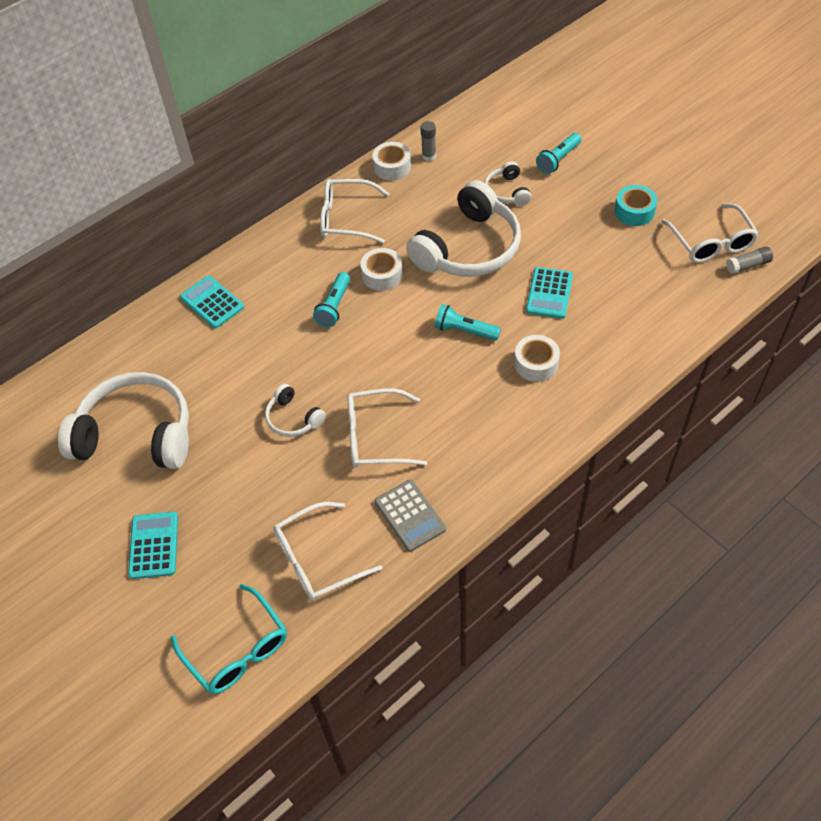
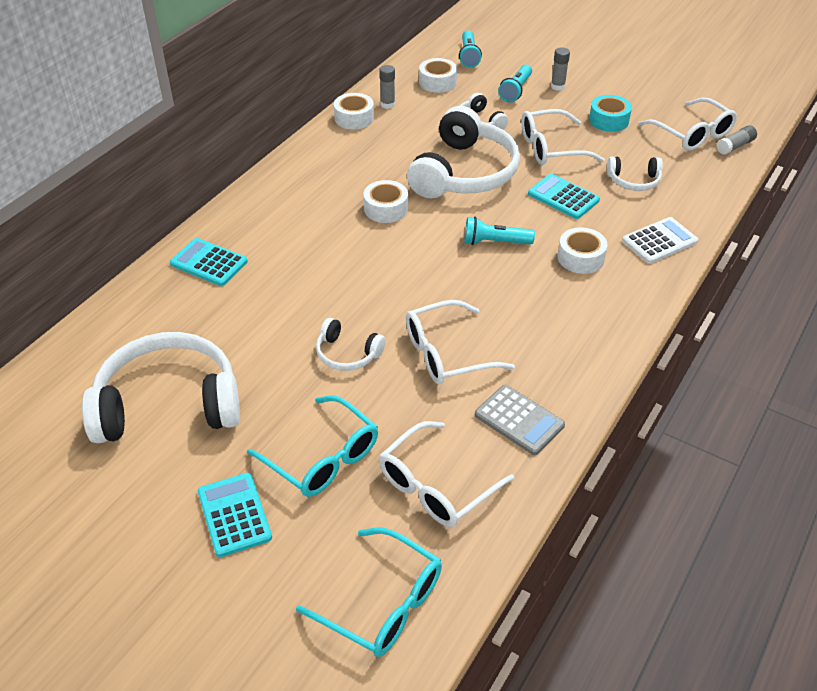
camera: 20 degrees left, 10 degrees down
(238, 511) = (322, 457): none -> turquoise glasses
(334, 306) = (347, 244): turquoise flashlight -> turquoise flashlight (468, 56)
(346, 218) = (326, 167): white glasses -> white glasses (551, 148)
(486, 137) = (437, 82): none -> white tape
(549, 293) = (563, 197): turquoise calculator -> turquoise calculator turned 135 degrees clockwise
(602, 161) = (557, 86): none -> grey glue stick
(618, 360) = (659, 241): none -> white calculator
(626, 287) = (634, 181): none -> white headphones

